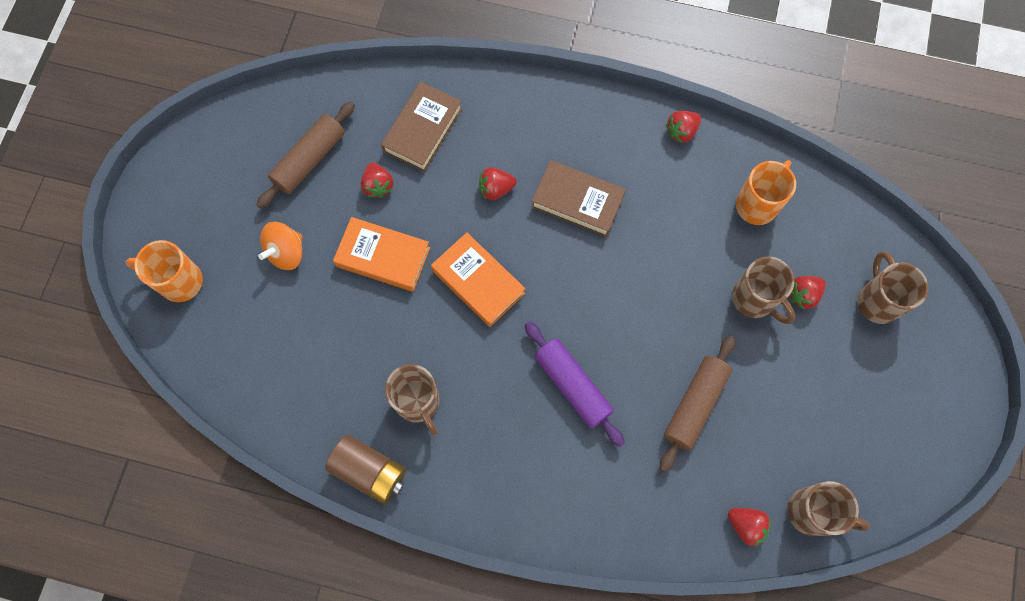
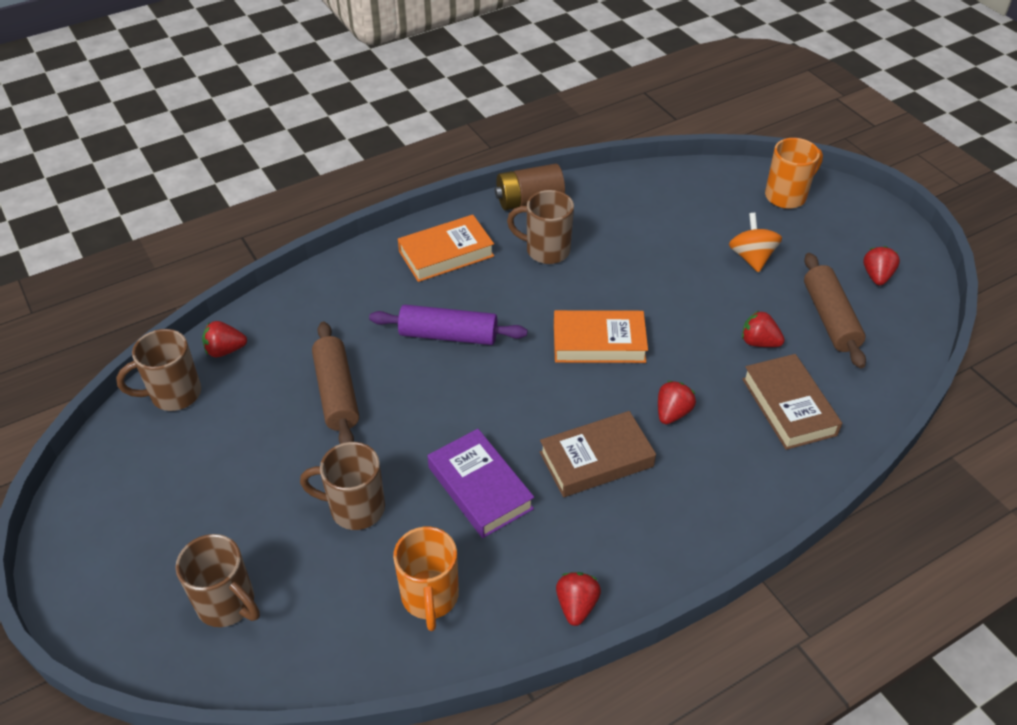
camera: 135 degrees right, 25 degrees down
(383, 257) = (686, 304): orange book -> orange book (446, 254)
(666, 245) = (480, 488): none -> purple book
(803, 295) = (311, 549): red strawberry -> red strawberry (876, 276)

